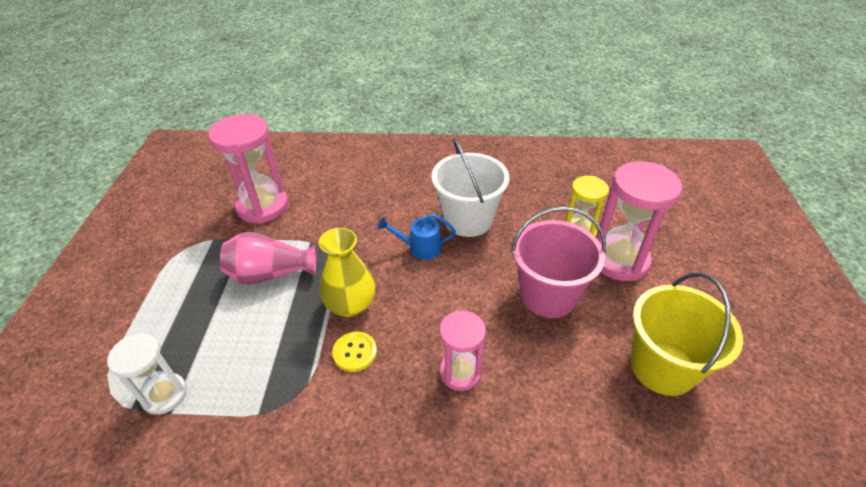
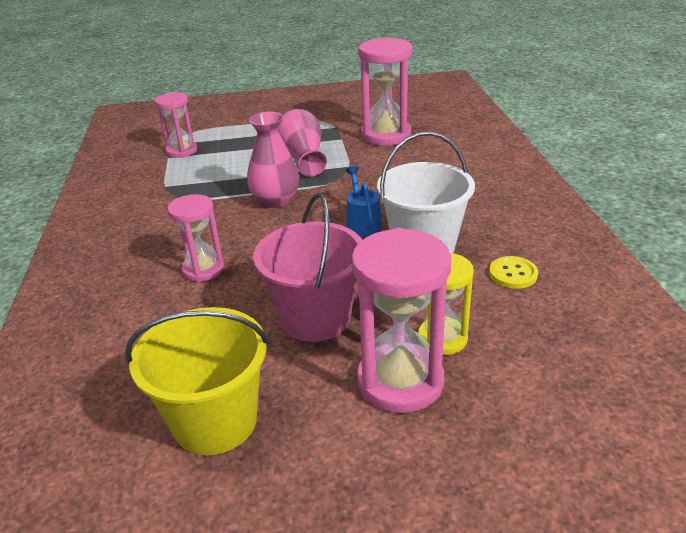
camera: 80 degrees right, 10 degrees down
(164, 395) = (182, 151): white hourglass -> pink hourglass
(350, 304) = (275, 200): yellow vase -> pink vase
(355, 352) = (222, 212): yellow button -> yellow button (513, 274)

